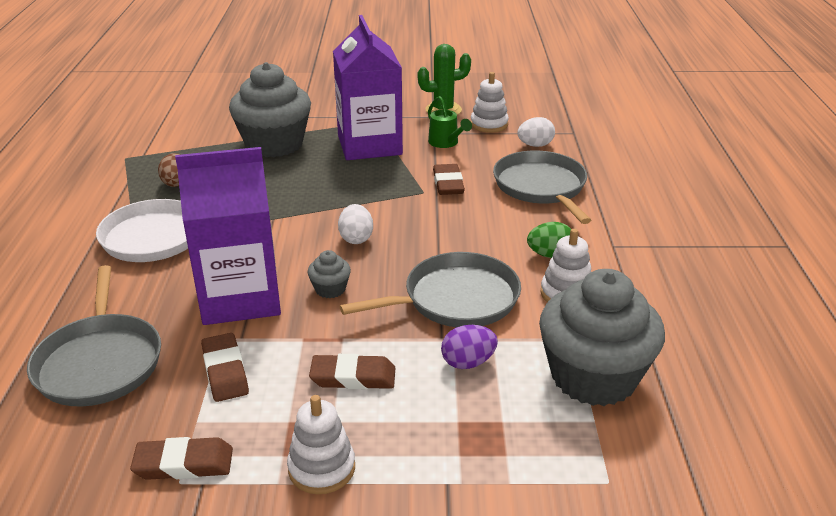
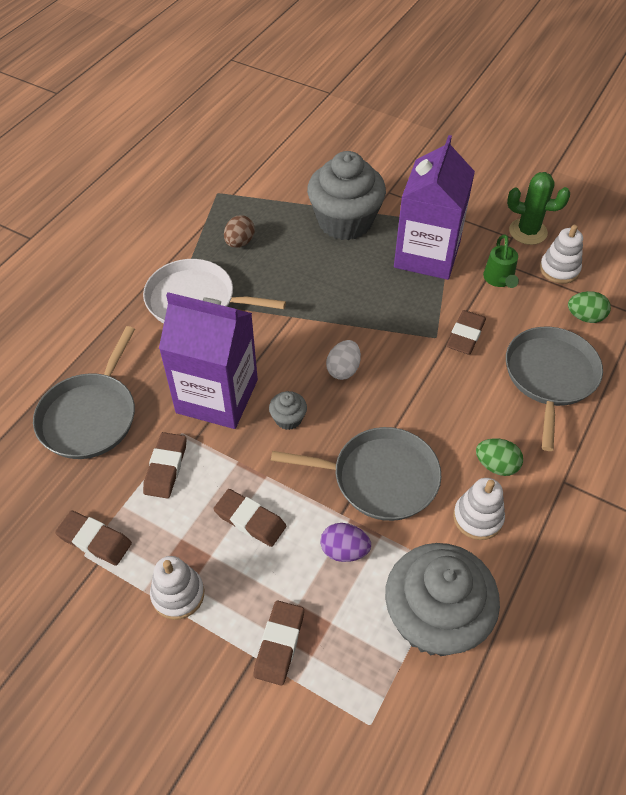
camera: 30 degrees right, 20 degrees up
(465, 460) = (279, 644): none -> brown eraser
(535, 145) = (585, 317): white egg -> green egg

